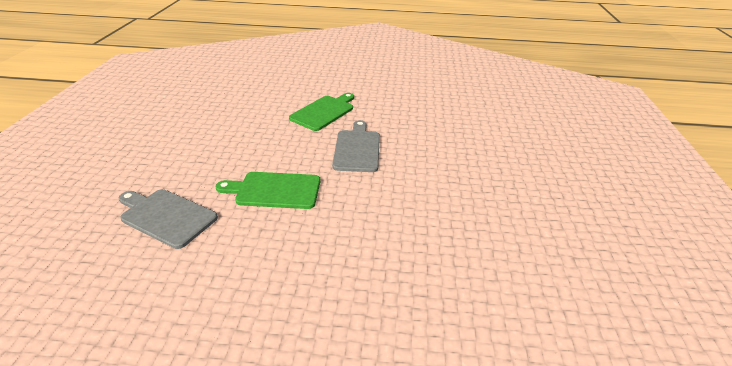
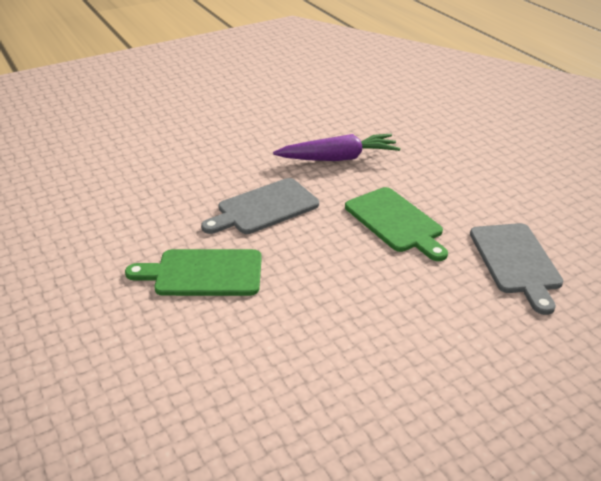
camera: 125 degrees left, 0 degrees up
(383, 208) = (338, 158): none -> purple carrot

